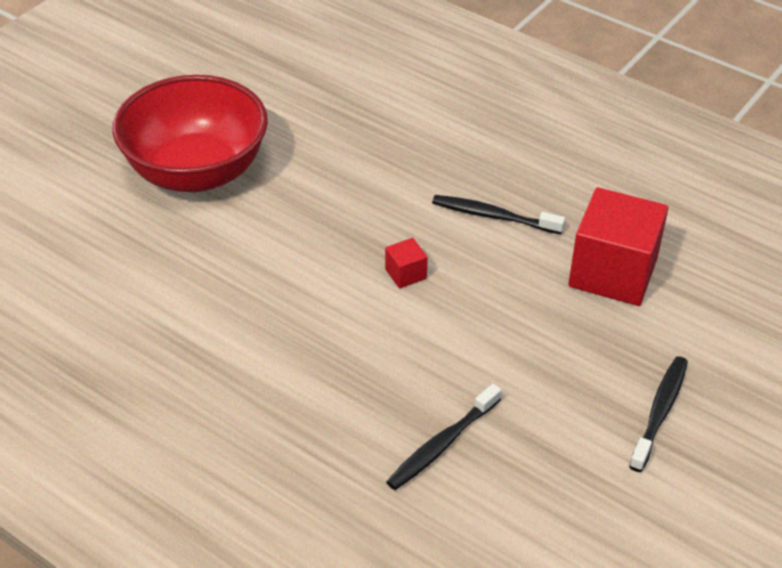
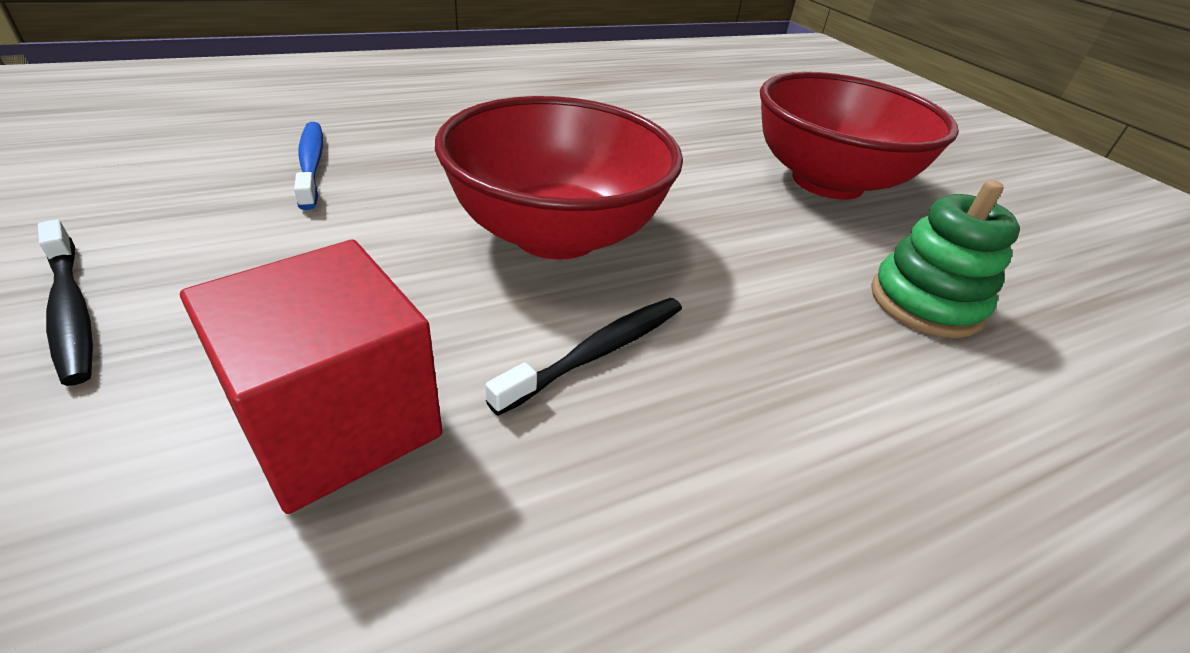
camera: 115 degrees right, 5 degrees down
(333, 116) = (925, 303): none -> green stacking toy
(405, 274) = (556, 234): red cube -> red bowl
(442, 444) = (311, 164): black toothbrush -> blue toothbrush

